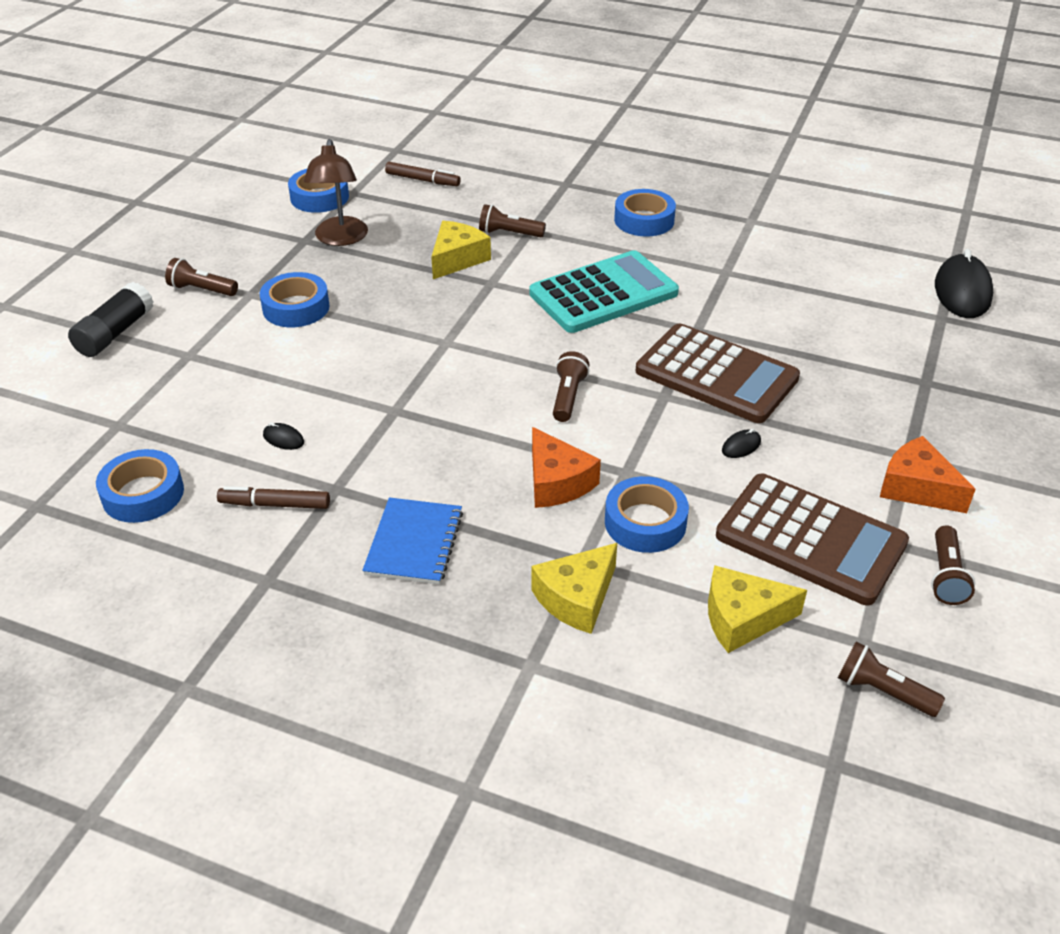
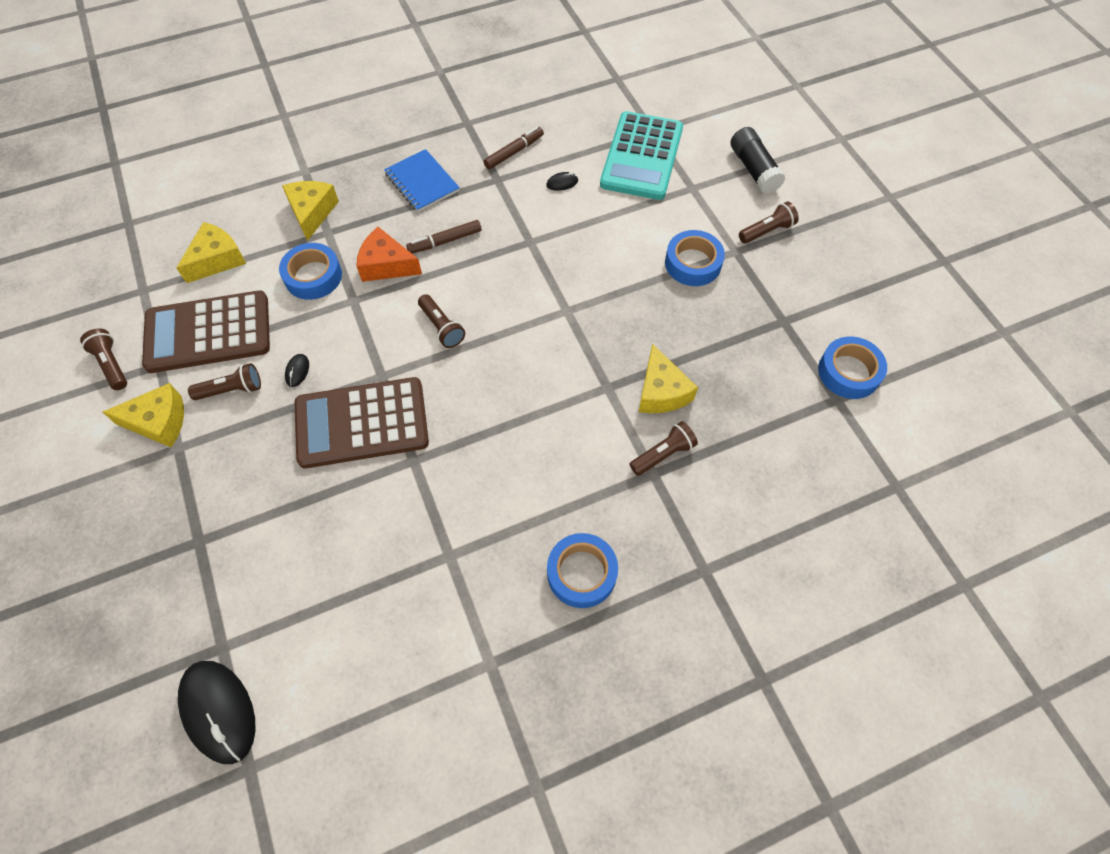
camera: 135 degrees right, 20 degrees up
(143, 494) = (581, 114): blue tape -> none
(340, 239) = (764, 343): brown lamp -> none
(422, 180) = (815, 463): brown marker -> brown marker (445, 241)
(603, 293) = (517, 443): turquoise calculator -> turquoise calculator (642, 156)
(882, 691) = (120, 271): brown flashlight -> brown flashlight (232, 390)
(916, 488) = (159, 422): orange cheese -> yellow cheese

